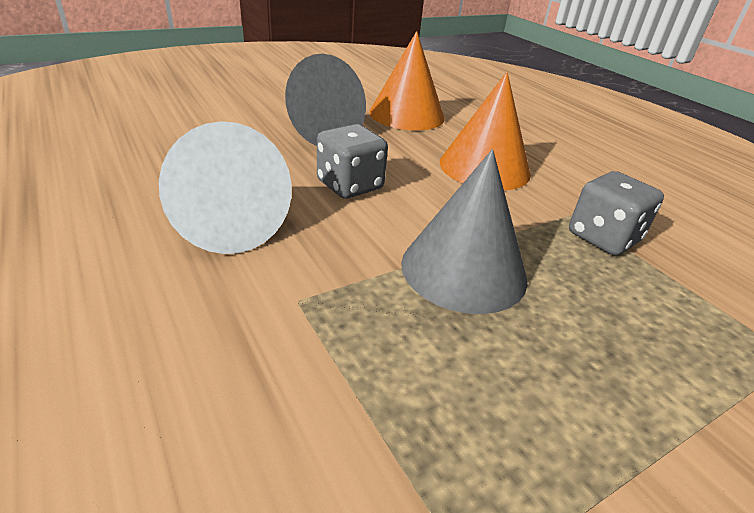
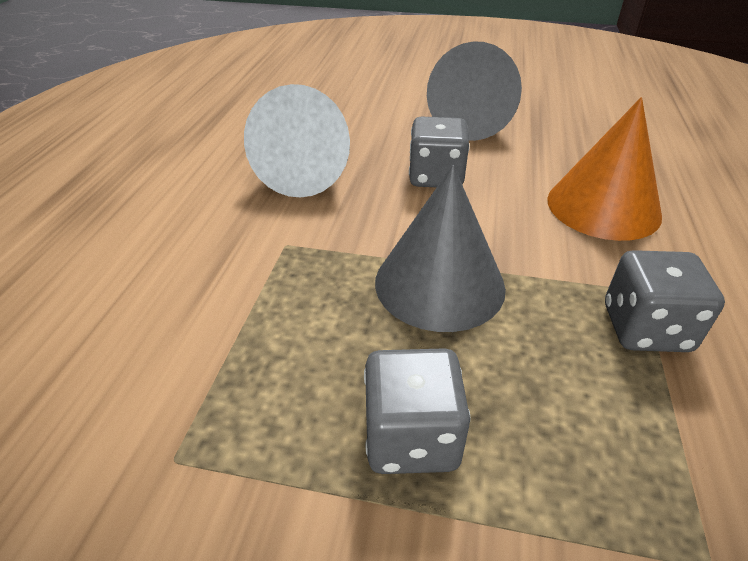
camera: 45 degrees right, 5 degrees up
(406, 115) = (588, 128): orange cone -> none
(600, 399) = (411, 437): none -> grey dice

